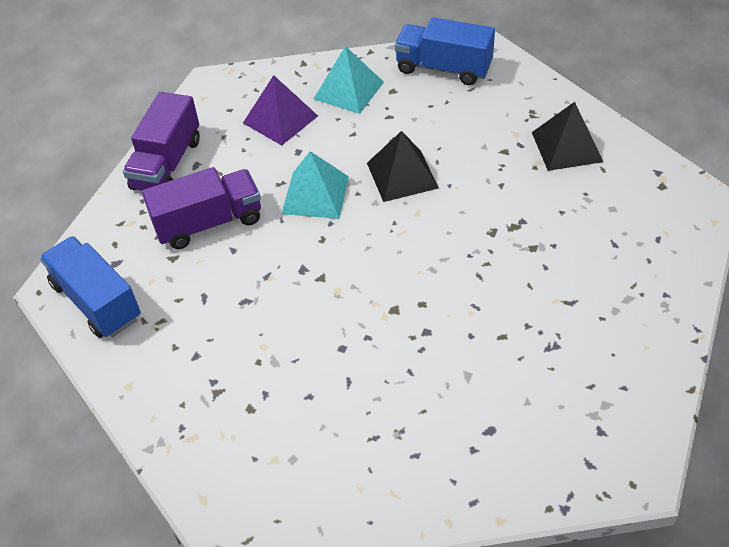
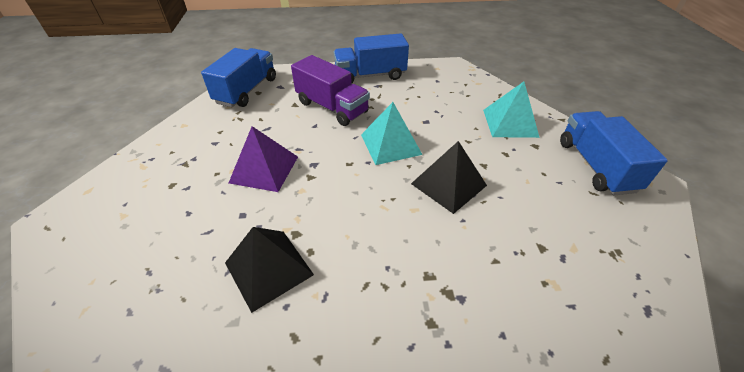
camera: 60 degrees right, 5 degrees down
(167, 164) = (370, 75): purple truck -> blue truck
(280, 119) = (449, 103): purple pyramid -> purple pyramid (264, 169)
(566, 146) = (602, 304): black pyramid -> black pyramid (269, 268)

